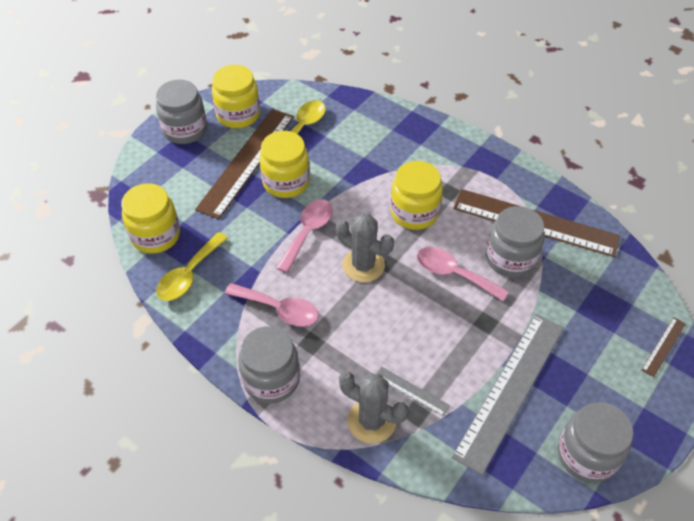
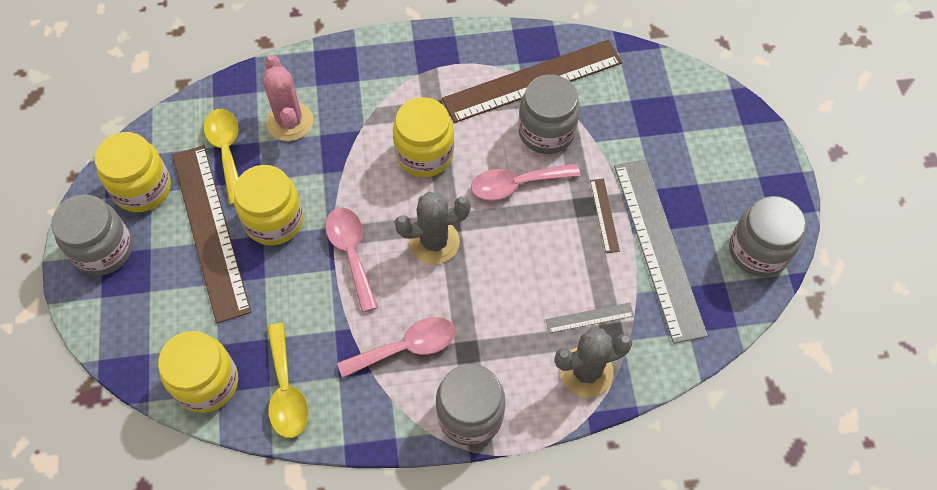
camera: 45 degrees left, 10 degrees up
(354, 138) = (290, 122): none -> pink cactus
(664, 346) = (726, 113): brown ruler -> brown ruler (604, 215)

